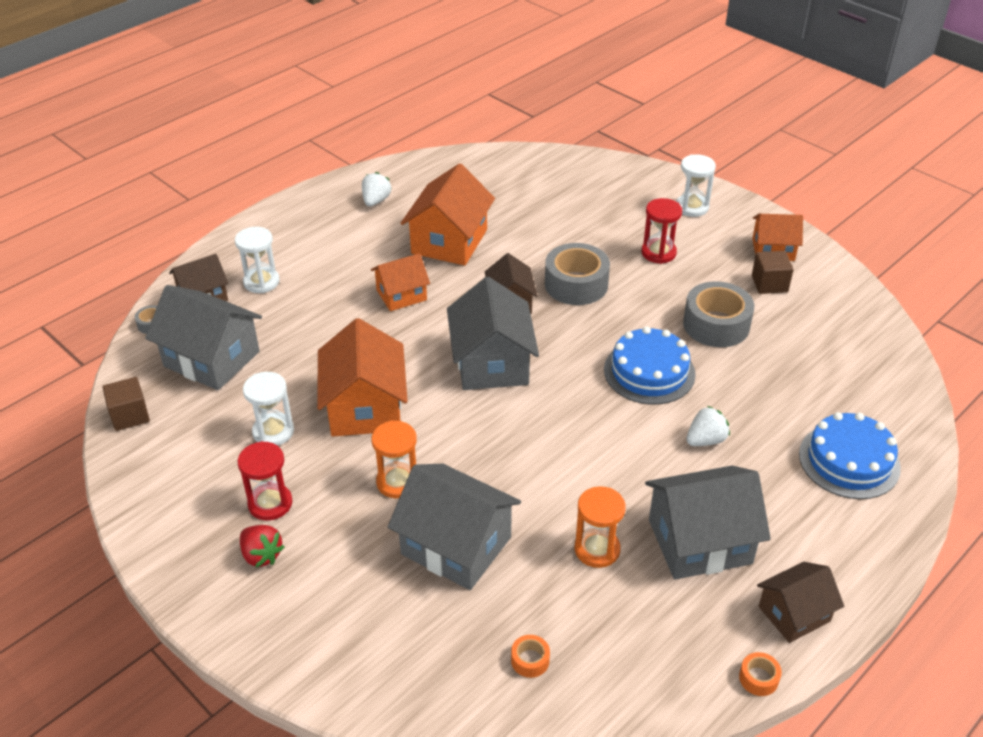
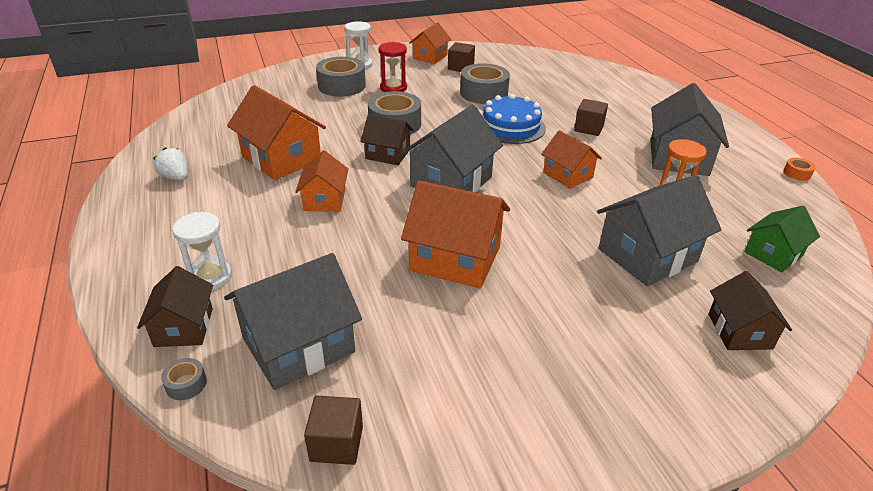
camera: 65 degrees left, 5 degrees down
(261, 555) = (618, 377): red strawberry -> none
(270, 503) = (549, 353): red hourglass -> none
(273, 431) = (448, 325): white hourglass -> none
(398, 482) = (561, 265): orange hourglass -> none
(492, 363) = (451, 182): grey house -> grey house turned 75 degrees counterclockwise
(530, 660) = (773, 254): orange tape -> green house
(573, 447) = (568, 175): none -> orange house
(627, 216) = (341, 86): none -> grey tape
(705, 440) = (588, 128): white strawberry -> brown cube
(794, 614) = (747, 147): brown house -> brown house (739, 331)
(849, 461) = (630, 95): blue cake -> none

